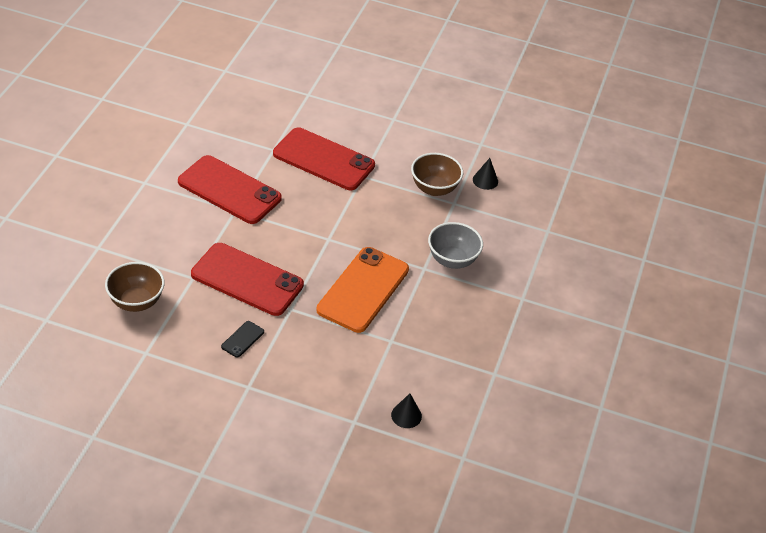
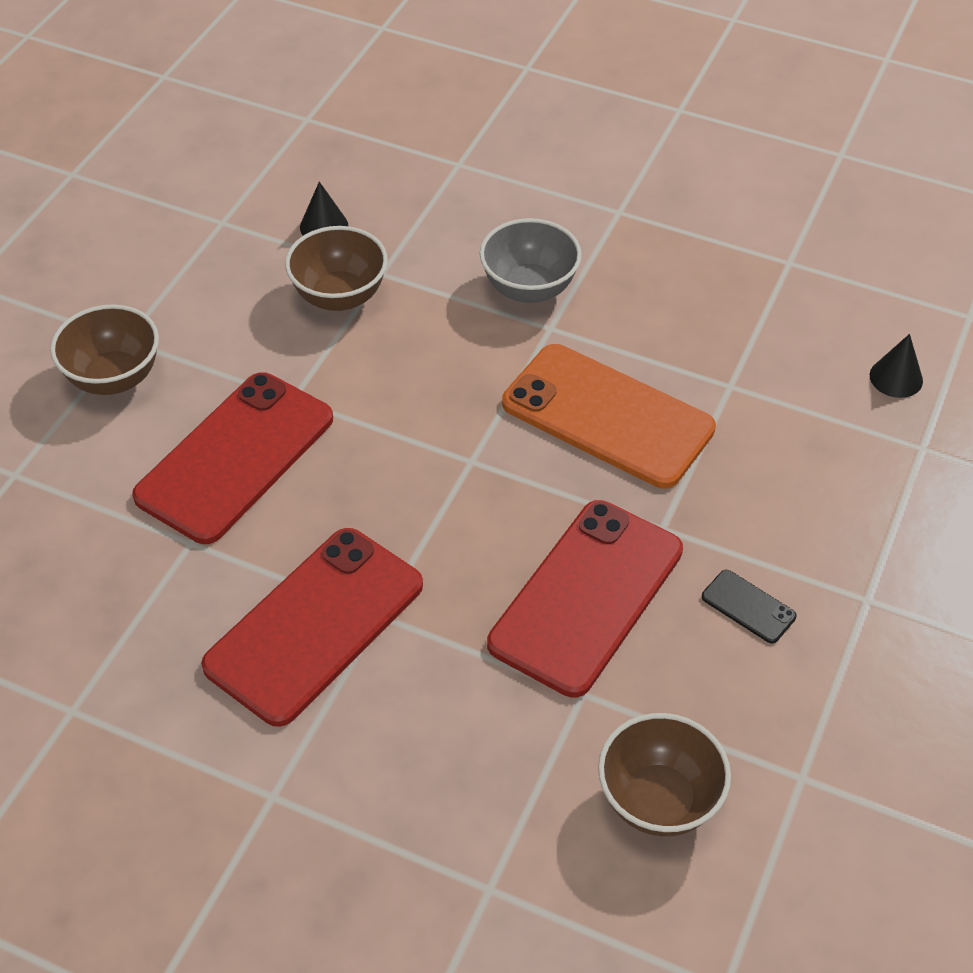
camera: 80 degrees left, 5 degrees up
(368, 118) = (114, 378): none -> brown bowl

